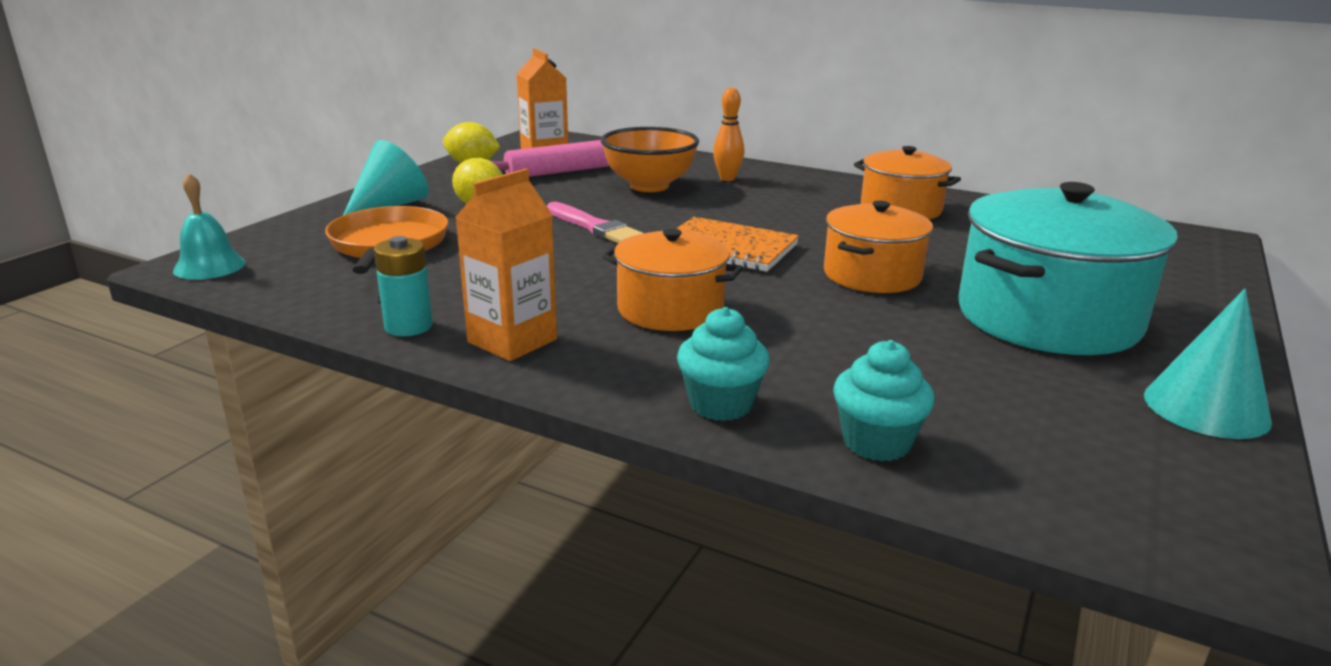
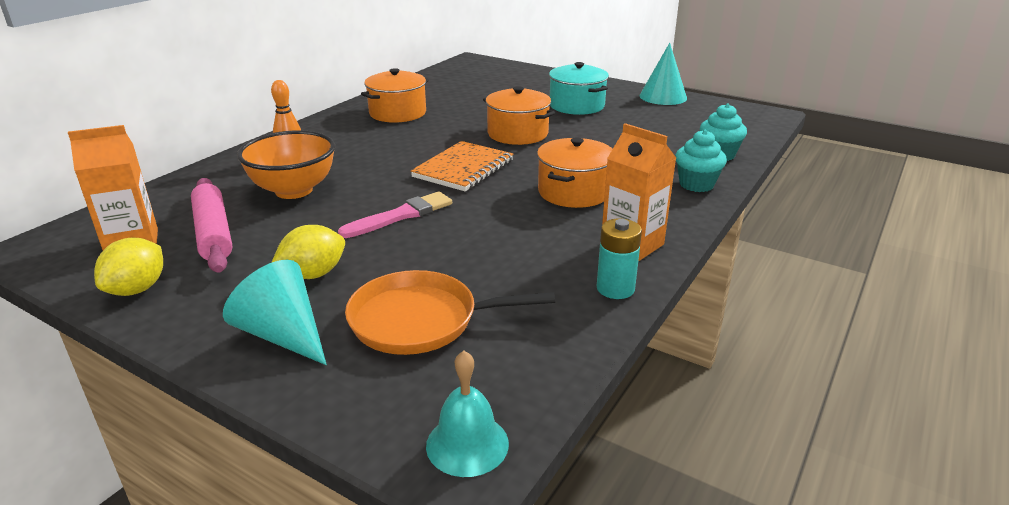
camera: 85 degrees left, 5 degrees up
(1047, 318) = (577, 105): turquoise pot -> turquoise pot, size x0.61

